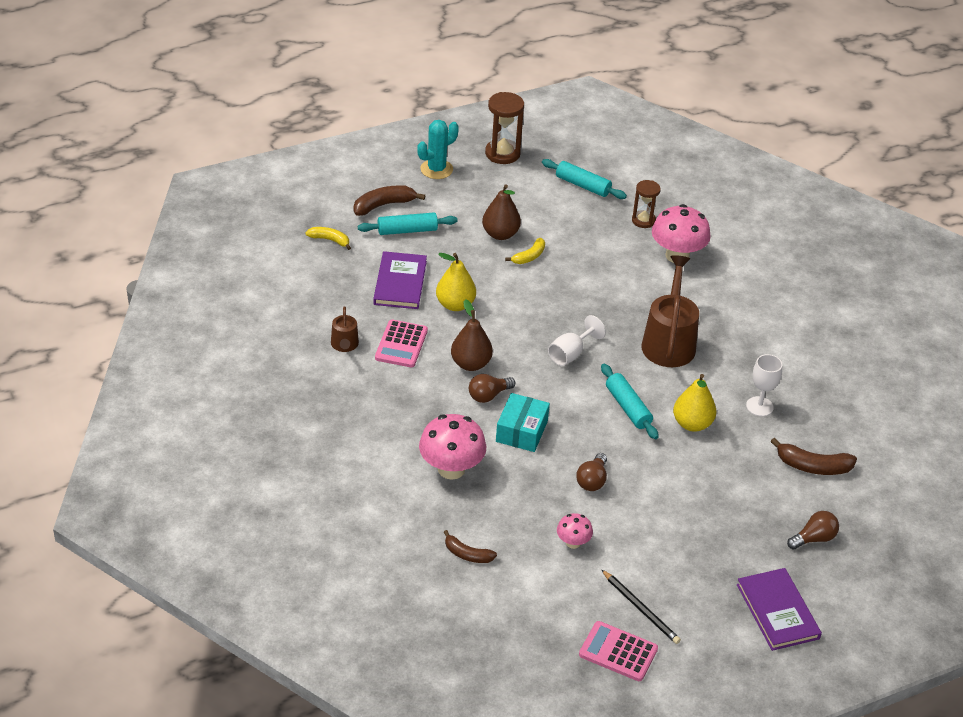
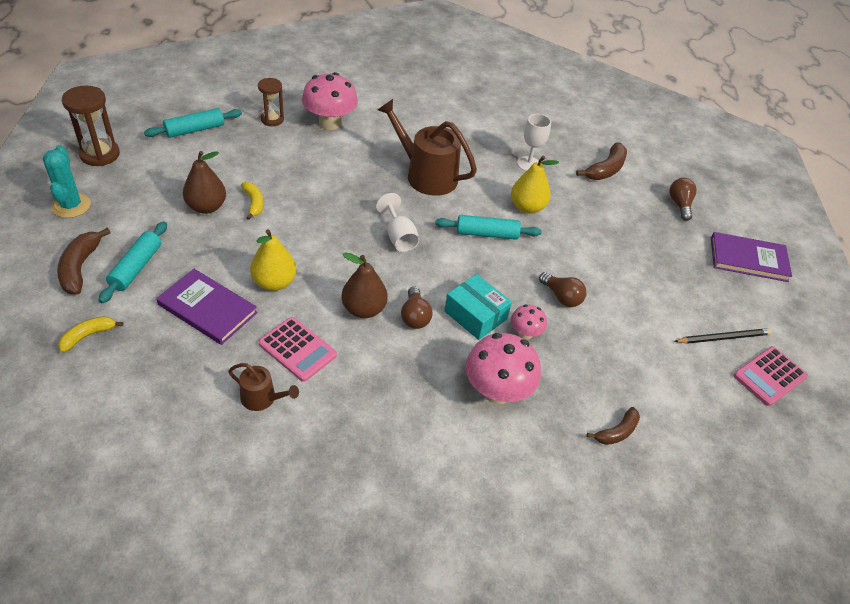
camera: 65 degrees left, 5 degrees up
(573, 542) = (631, 345): pink mushroom -> pink mushroom (525, 333)

